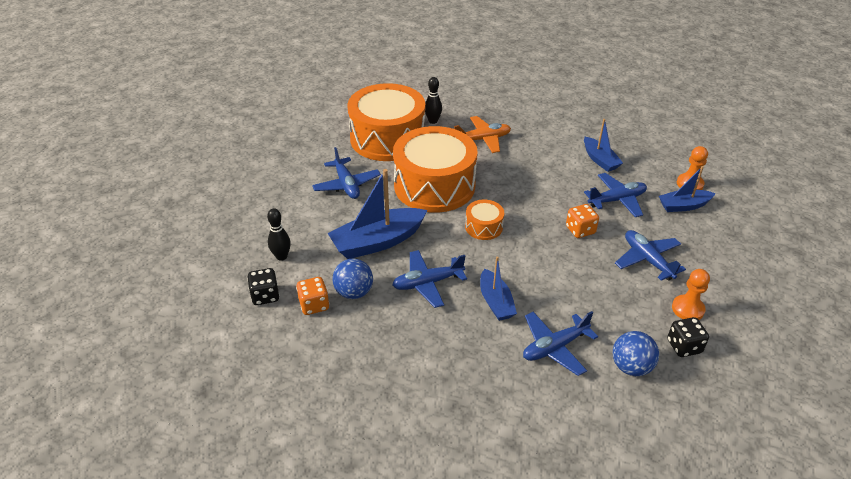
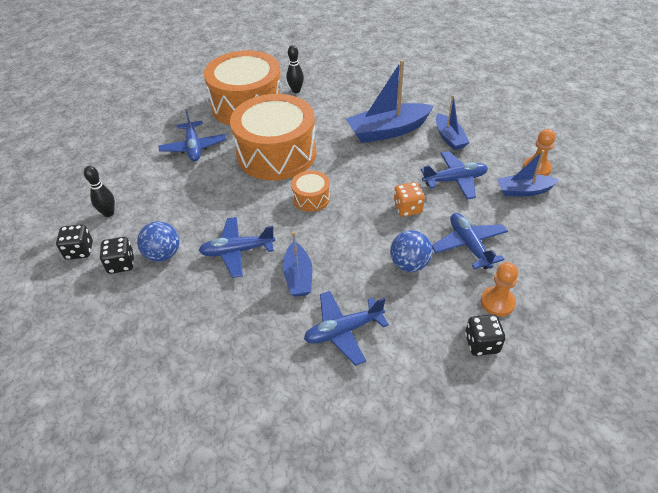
camera: 10 degrees right, 5 degrees up
(314, 305) = (121, 264): orange dice -> black dice
(378, 242) = (203, 205): blue boat -> blue boat (388, 131)
(482, 139) = (338, 111): orange plane -> none
(631, 367) = (417, 361): blue ball -> blue ball (409, 264)

